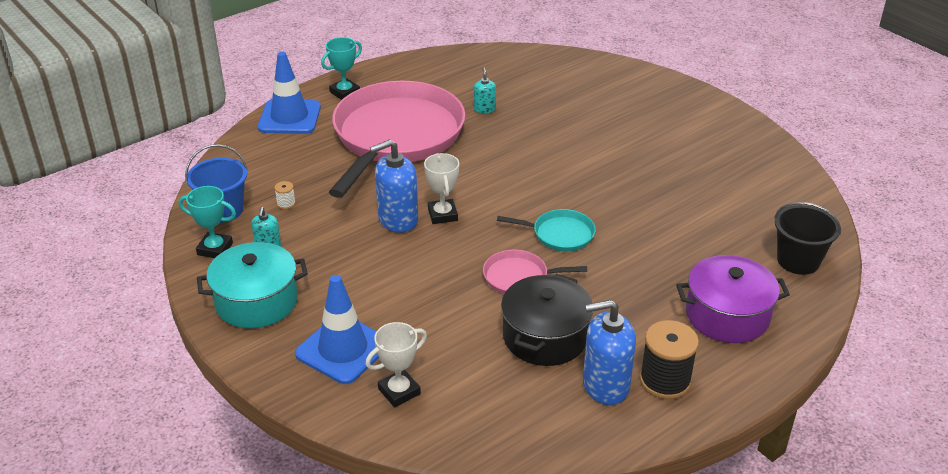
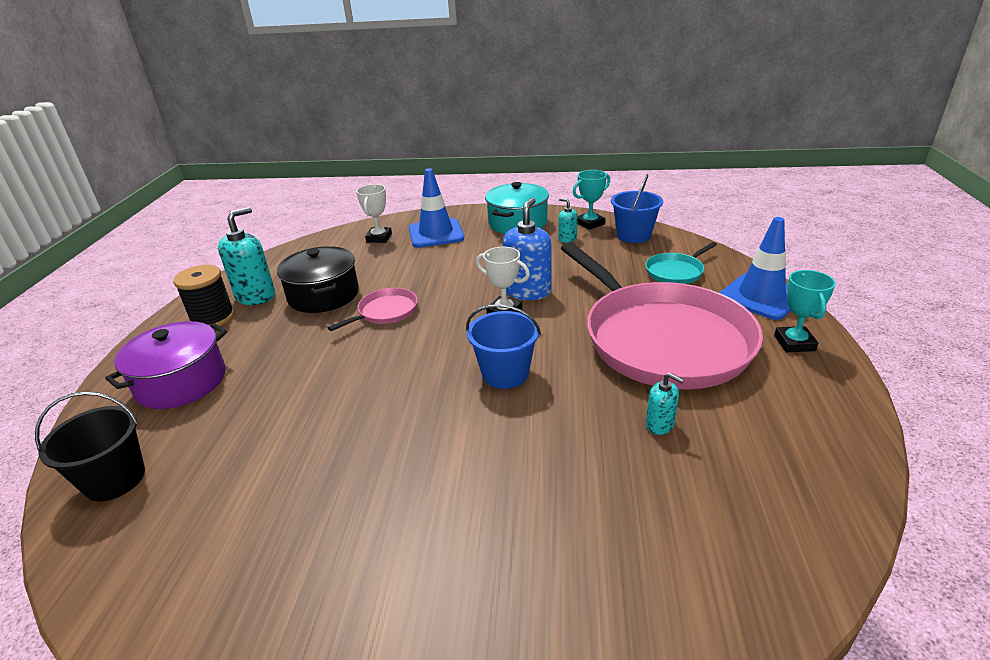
camera: 135 degrees right, 5 degrees down
(286, 204) = (612, 257): white spool -> none
(511, 176) = (505, 373): none -> blue bucket
(560, 234) = (392, 355): turquoise pan -> turquoise pan (676, 272)
(605, 385) = (255, 296): blue soap dispenser -> turquoise soap dispenser

